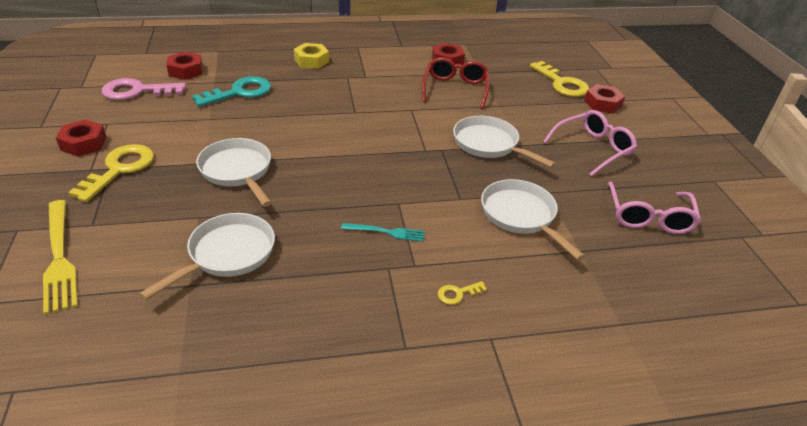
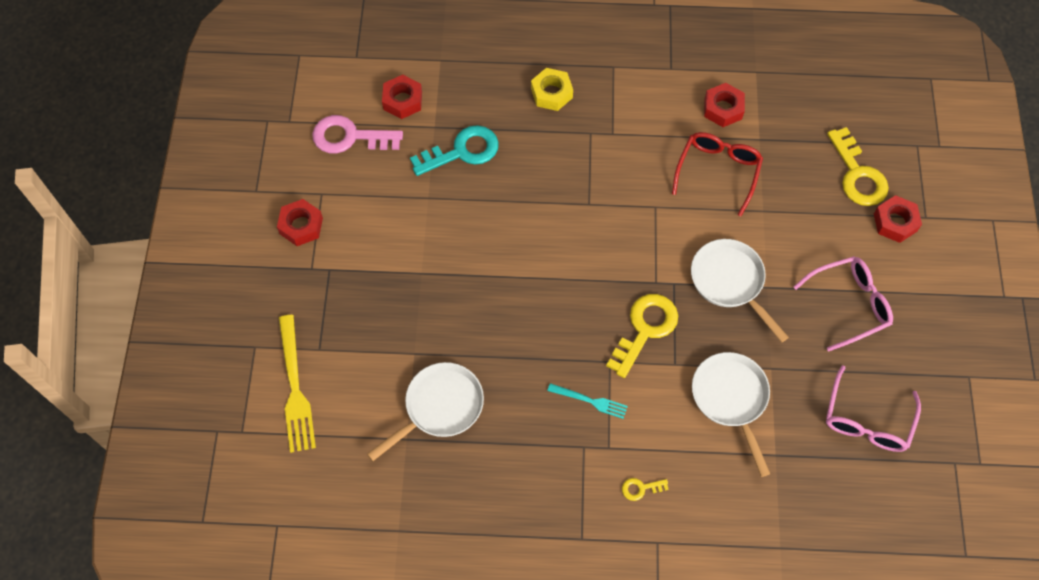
camera: 15 degrees right, 25 degrees up
(119, 169) = (338, 272): yellow key -> yellow key (645, 329)
(237, 171) = (454, 291): white pan -> none

